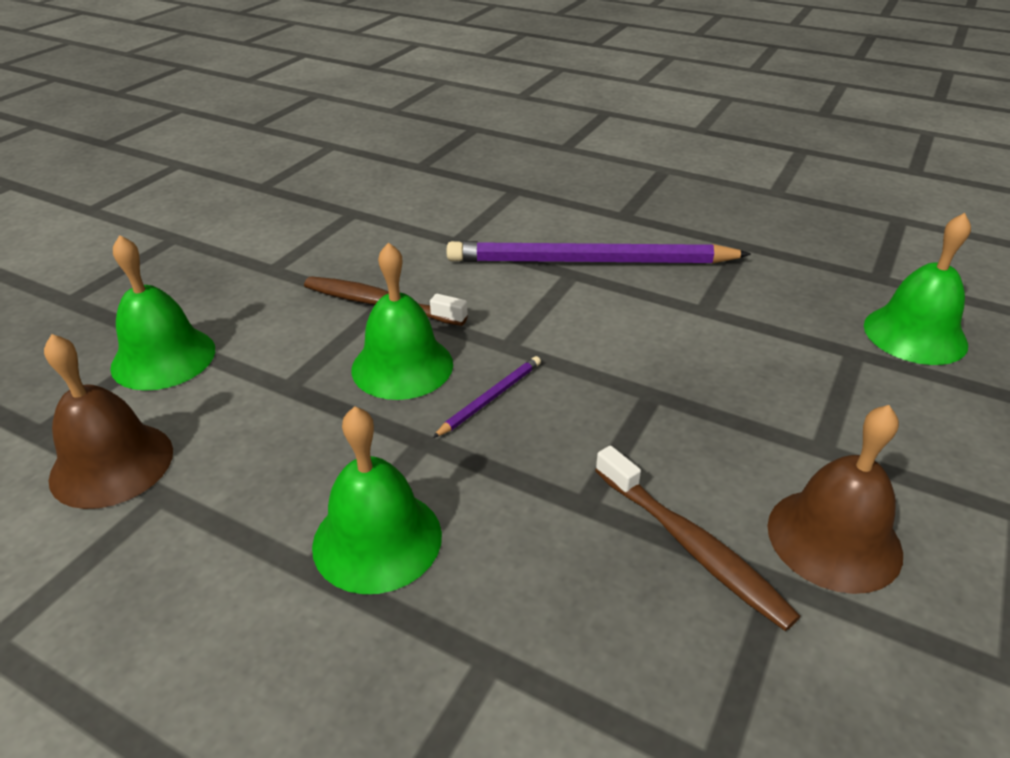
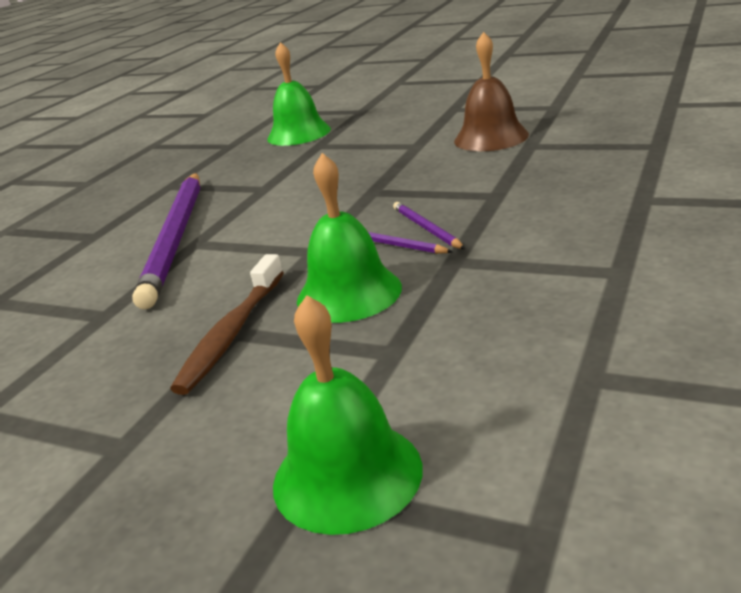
camera: 90 degrees left, 10 degrees down
(112, 464) = (565, 432): brown bell -> none
(377, 539) = (573, 253): green bell -> none
(515, 429) = (426, 228): none -> purple pencil
(692, 546) = (517, 164): brown toothbrush -> none

